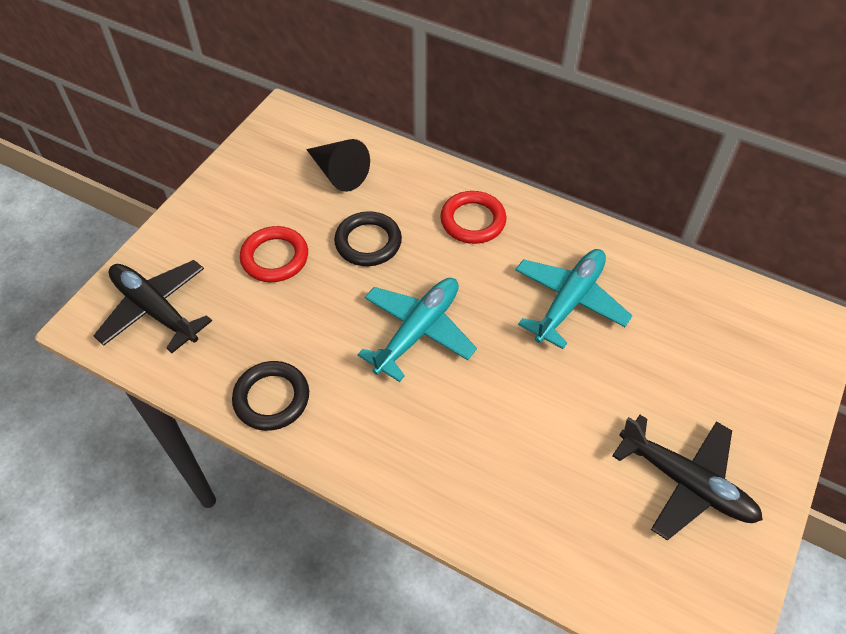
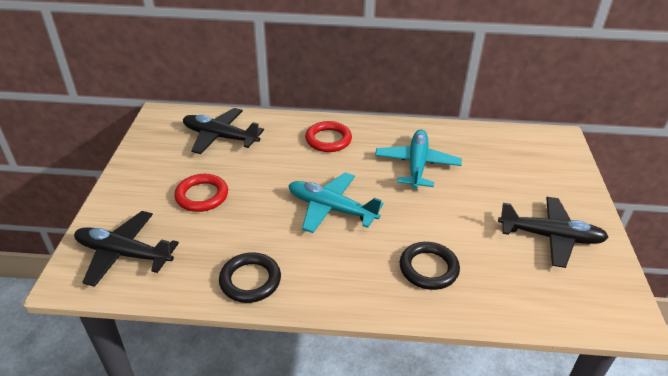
camera: 25 degrees left, 15 degrees down
(338, 173) = (220, 137): black cone -> black plane
(368, 242) = (265, 169): black ring -> black ring (428, 268)
(418, 331) = (331, 209): turquoise plane -> turquoise plane turned 75 degrees counterclockwise

